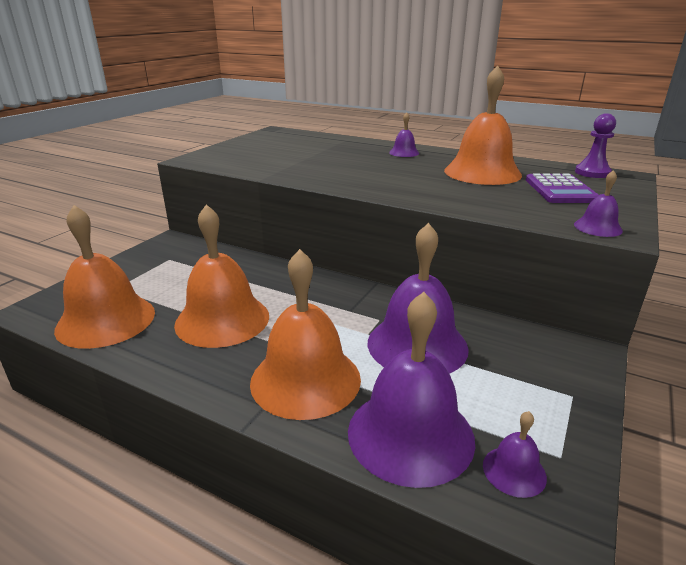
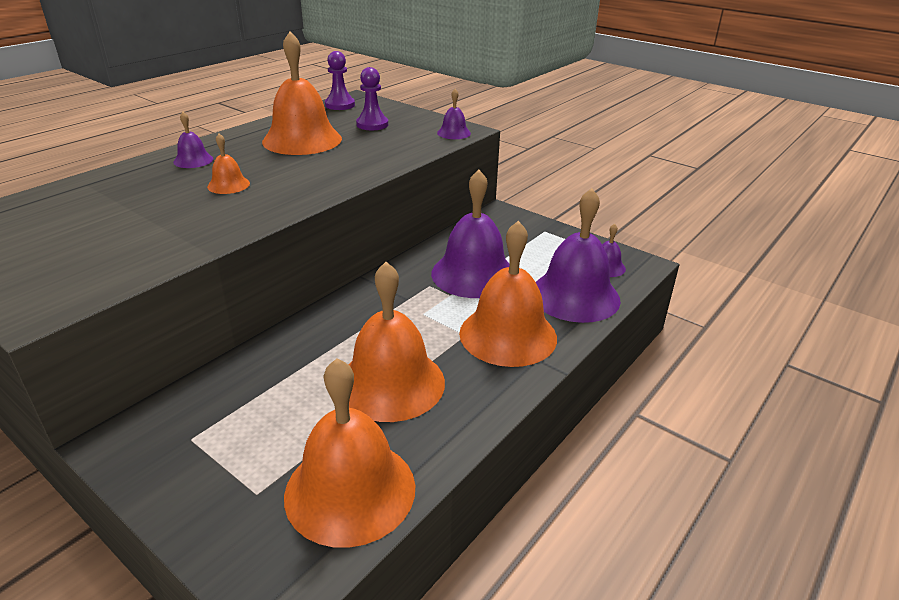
camera: 80 degrees left, 5 degrees up
(370, 166) = (228, 185): none -> orange bell
(560, 190) = (372, 124): purple calculator -> purple pawn

